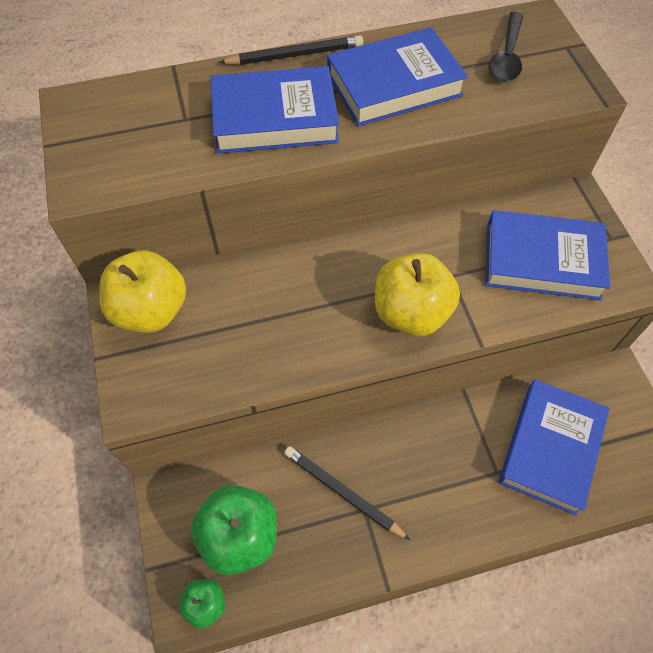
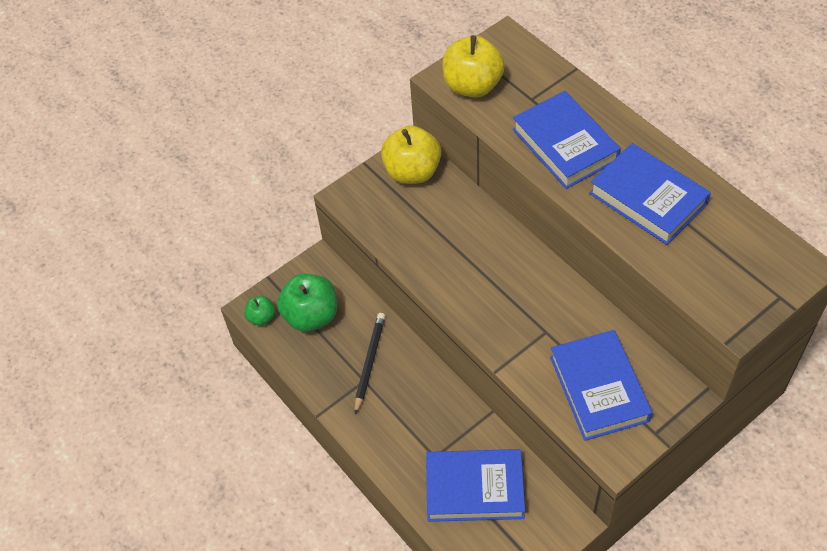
camera: 70 degrees right, 5 degrees down
(295, 55) = (636, 129): black pencil -> none
(411, 313) = (497, 318): yellow apple -> yellow apple (472, 86)
(506, 56) = (735, 259): black spoon -> none

